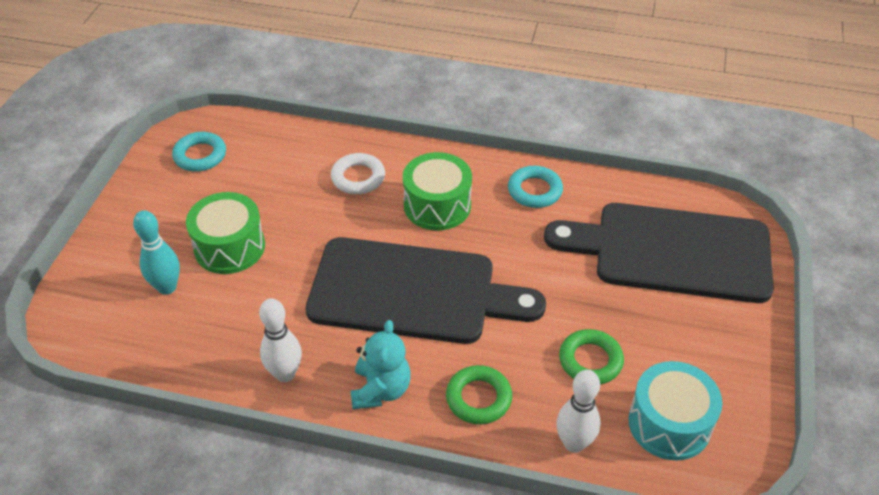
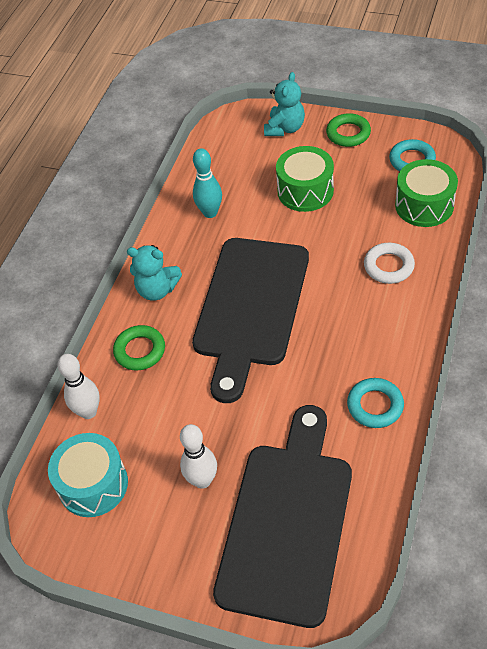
camera: 100 degrees right, 5 degrees up
(106, 270) = (285, 128): none -> turquoise teddy bear
(167, 287) = (266, 162): turquoise bowling pin -> turquoise bowling pin (210, 213)
(285, 374) = (179, 234): white bowling pin -> white bowling pin (202, 480)
(437, 205) = (353, 325): green drum -> green drum (424, 205)
(590, 360) = (164, 432): green ring -> green ring (348, 133)

